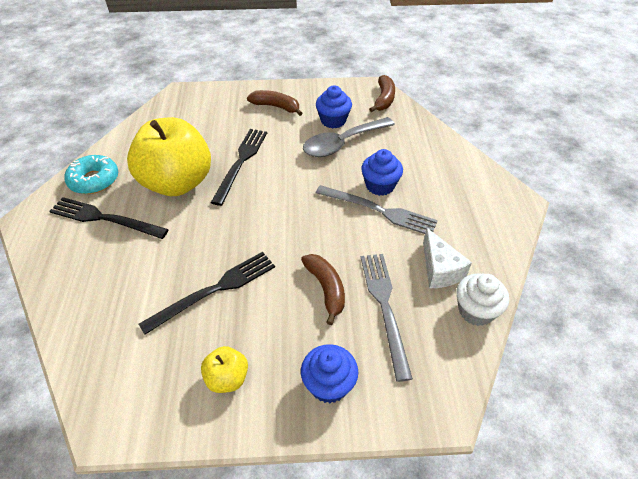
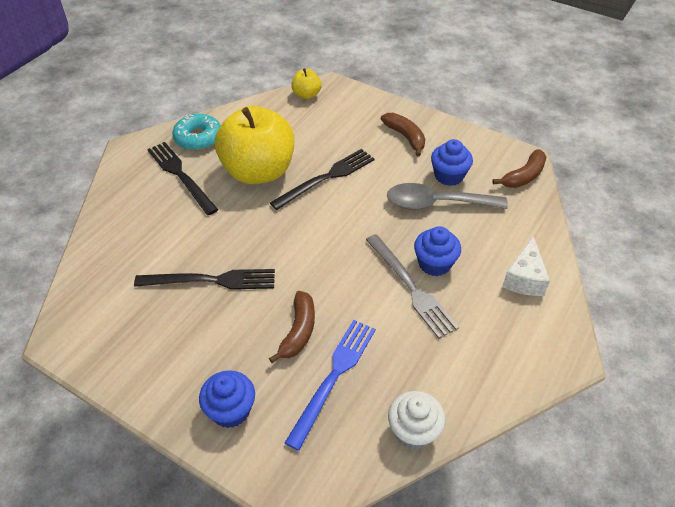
camera: 35 degrees right, 0 degrees up
(227, 378) = (162, 356): yellow apple -> yellow apple (306, 95)
(385, 307) = (334, 377): grey fork -> blue fork
(440, 270) = (416, 374): white cheese -> white cheese (524, 278)

